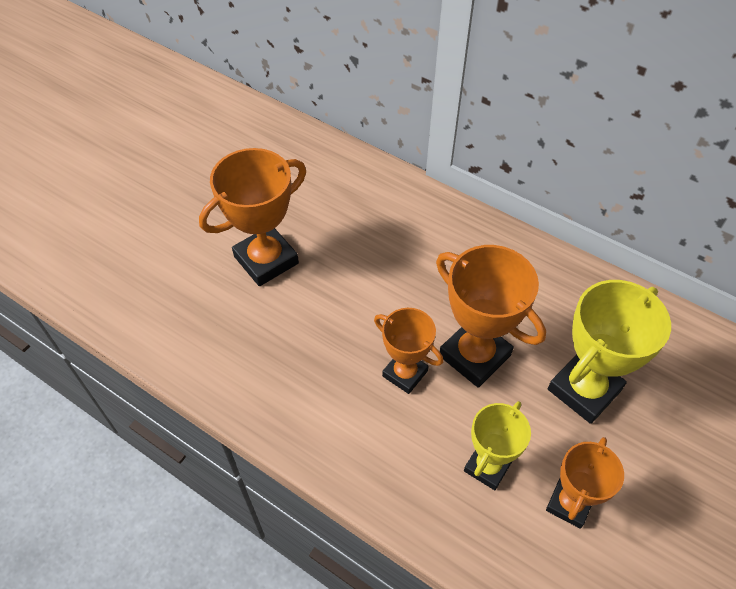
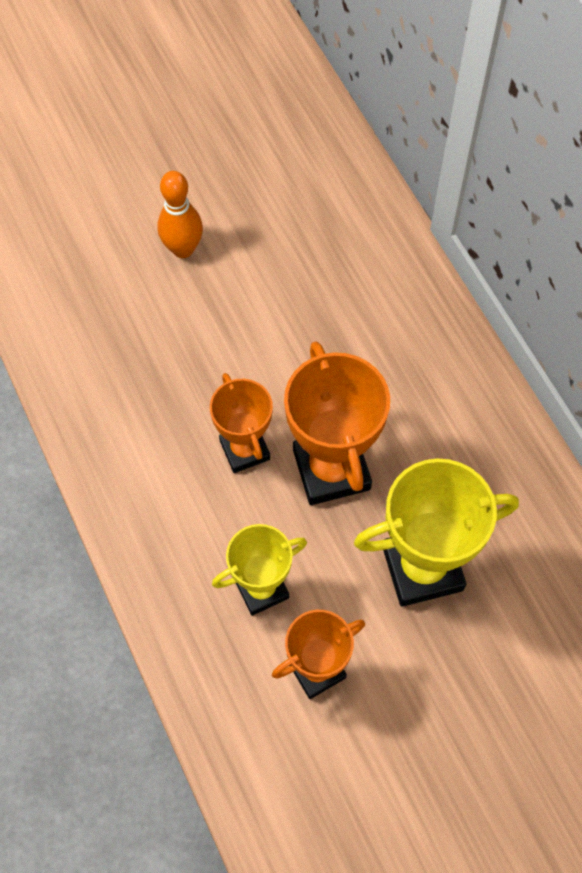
camera: 30 degrees right, 10 degrees up
(266, 260) = (183, 249): orange trophy -> orange bowling pin

